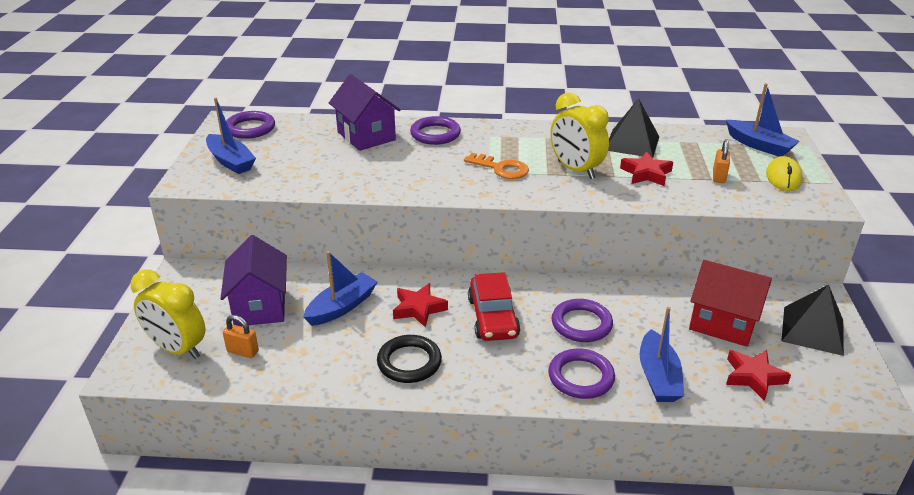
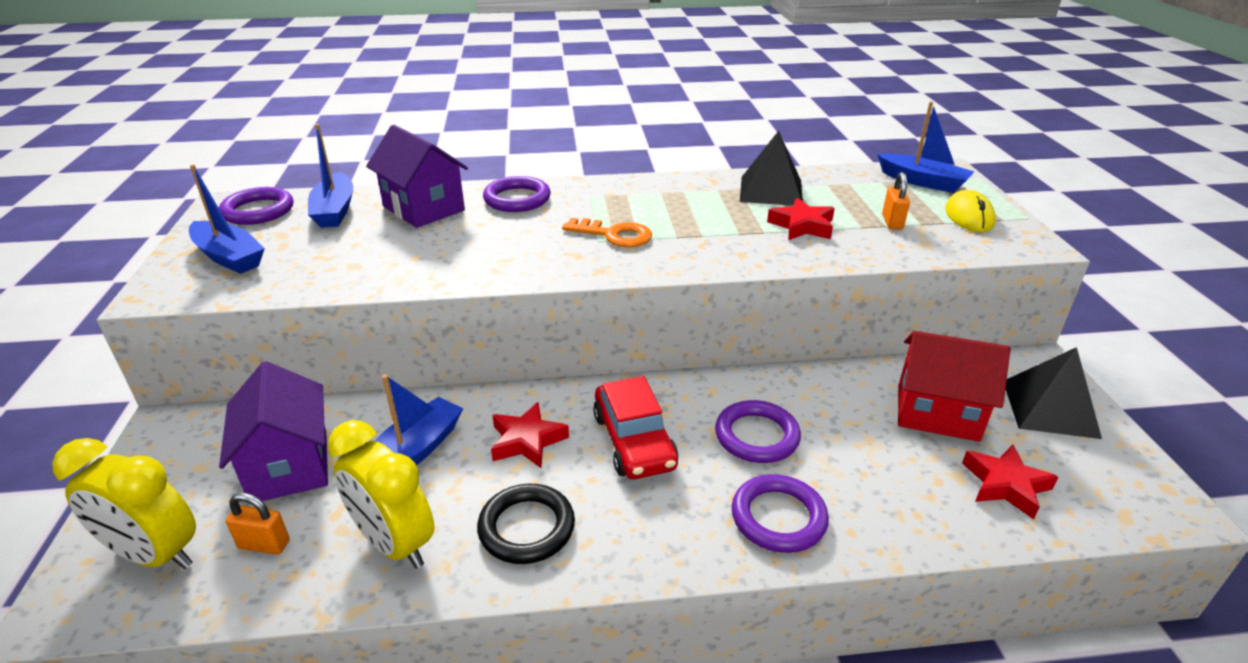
camera: 10 degrees left, 0 degrees up
(575, 170) = (712, 228): yellow clock -> yellow clock (395, 543)
(658, 377) = (882, 502): blue boat -> blue boat (335, 210)

